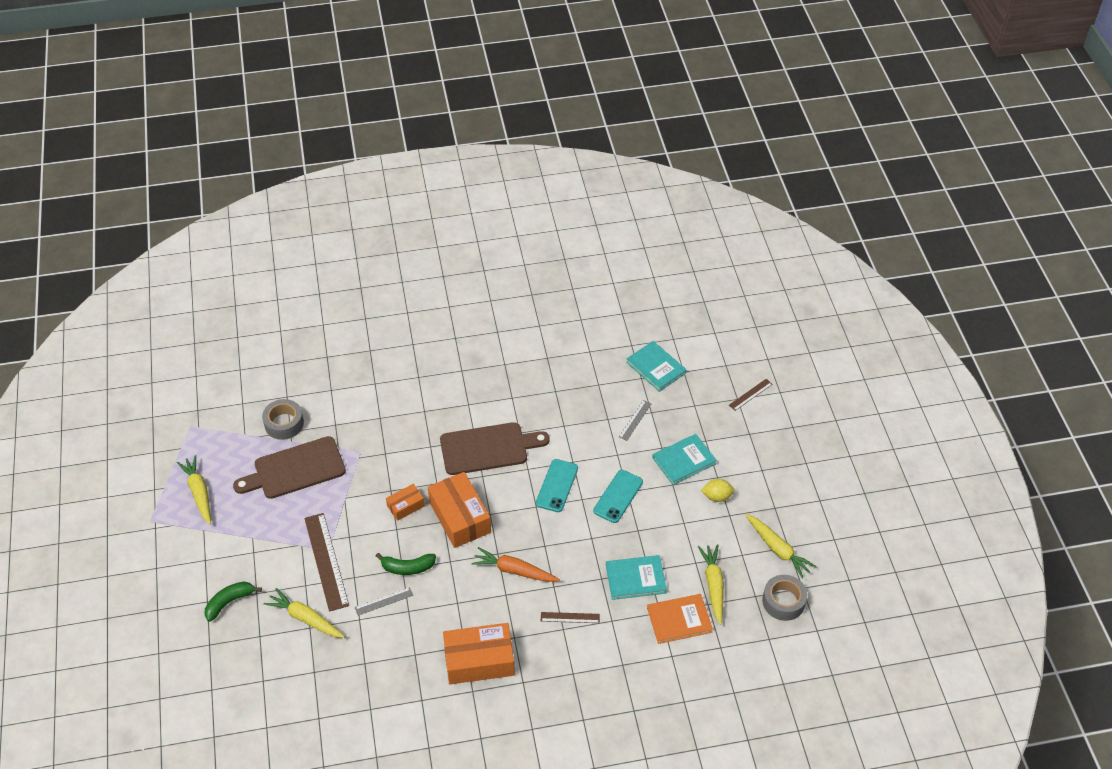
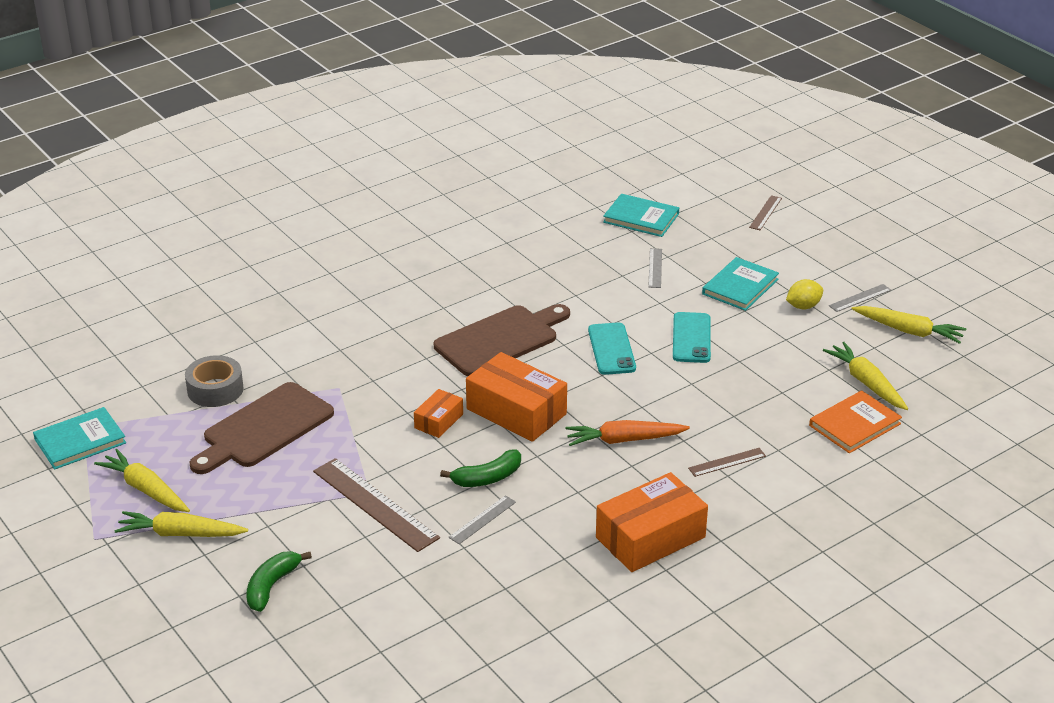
camera: 25 degrees left, 15 degrees down
(305, 618) = (391, 569): yellow carrot -> yellow carrot (180, 534)
(635, 579) = (773, 404): turquoise book -> turquoise book (80, 441)
(764, 504) = (860, 298): none -> grey ruler
(783, 601) = (954, 373): grey tape -> none

